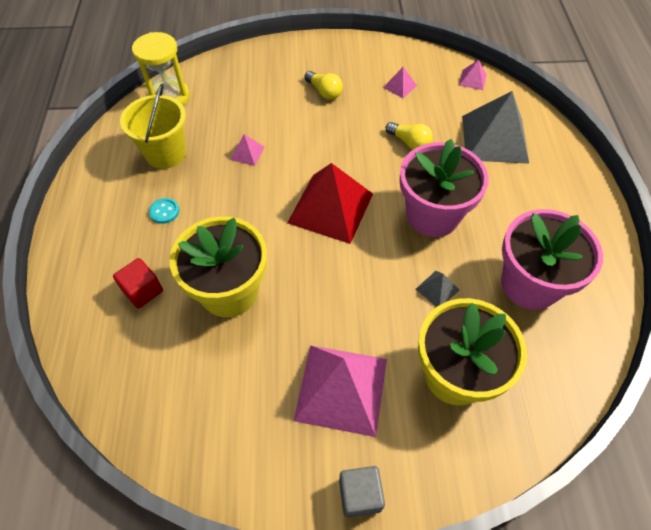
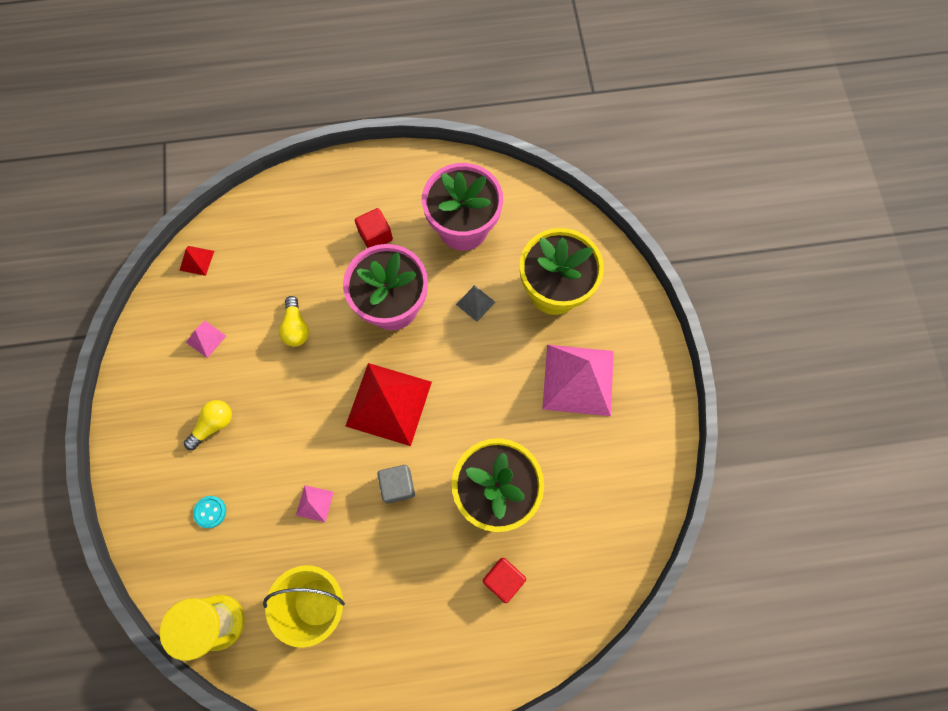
camera: 95 degrees left, 15 degrees up
(164, 211) = (403, 581): turquoise button -> turquoise button (210, 512)
(360, 495) = (658, 360): grey cube -> grey cube (398, 485)
(409, 143) = (296, 327): yellow light bulb -> yellow light bulb turned 135 degrees clockwise
(472, 80) = (196, 260): pink pyramid -> red pyramid
(494, 139) = (289, 244): grey pyramid -> none
(510, 204) = (375, 235): none -> red cube

